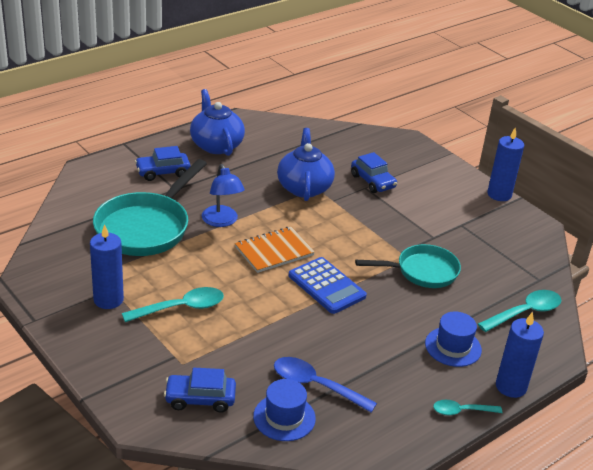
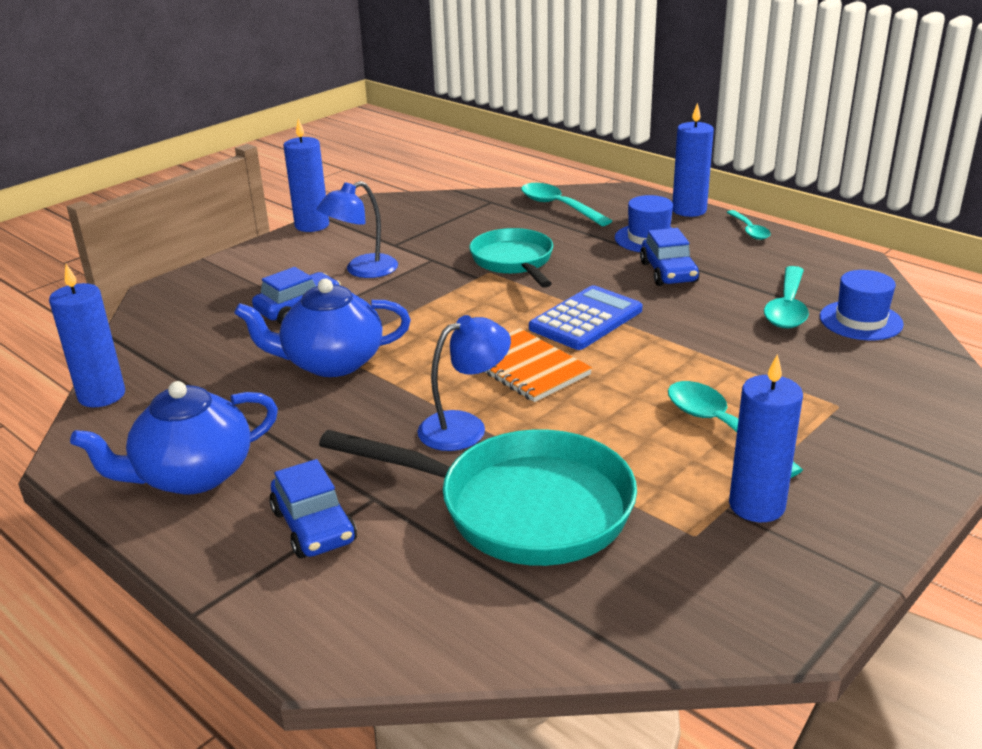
camera: 95 degrees left, 5 degrees down
(200, 399) = (890, 380): blue car -> blue car (668, 272)
(295, 123) = (102, 395): none -> blue candle
(315, 385) = (787, 307): blue spoon -> turquoise spoon
(421, 208) = (362, 270): none -> blue lamp

